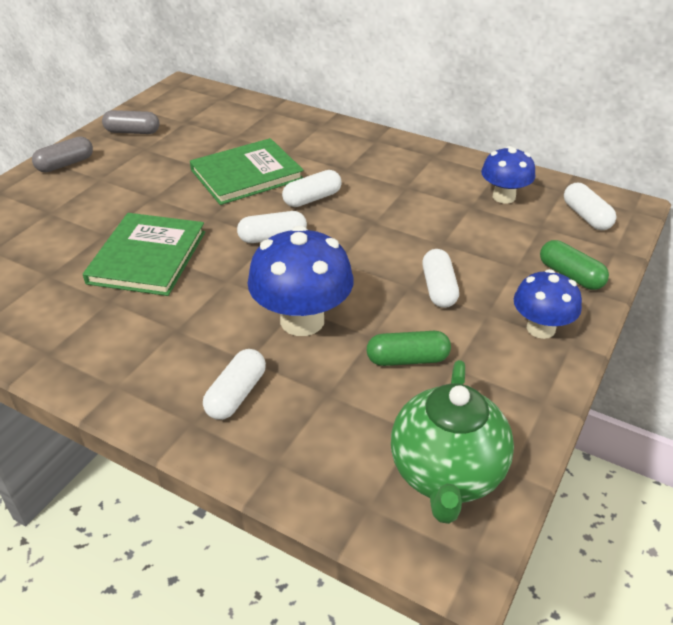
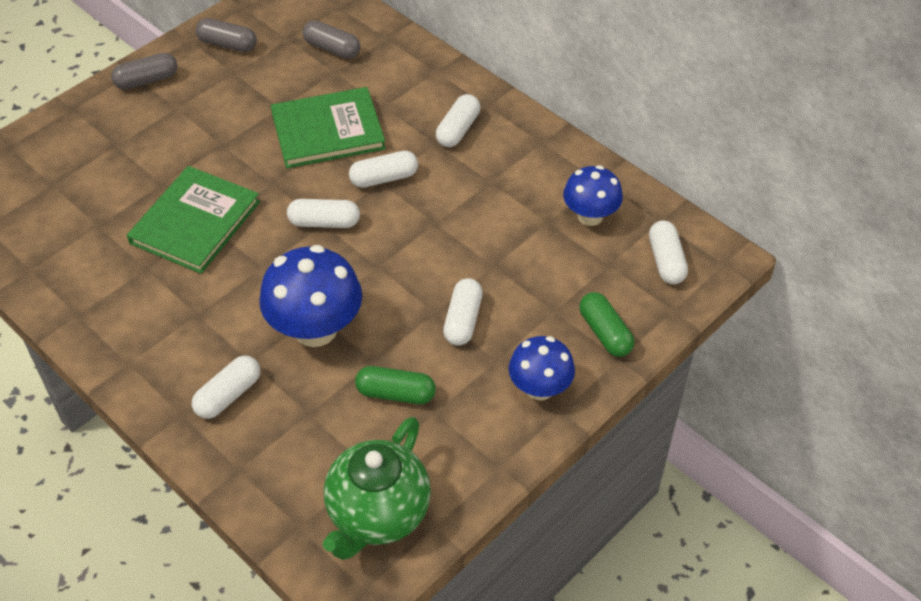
camera: 15 degrees right, 10 degrees up
(226, 123) = (332, 49): none -> grey capsule
(359, 158) = (458, 130): none -> white capsule

